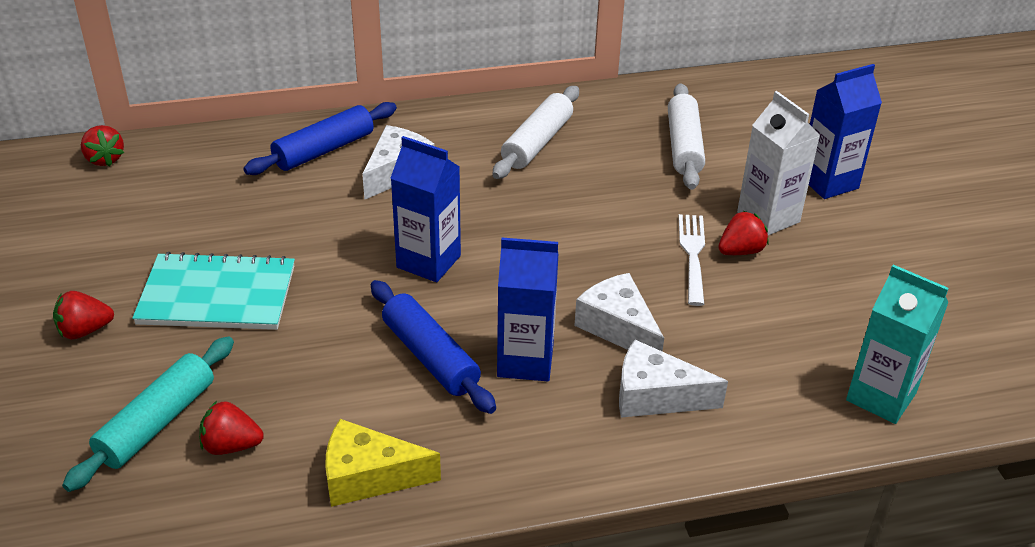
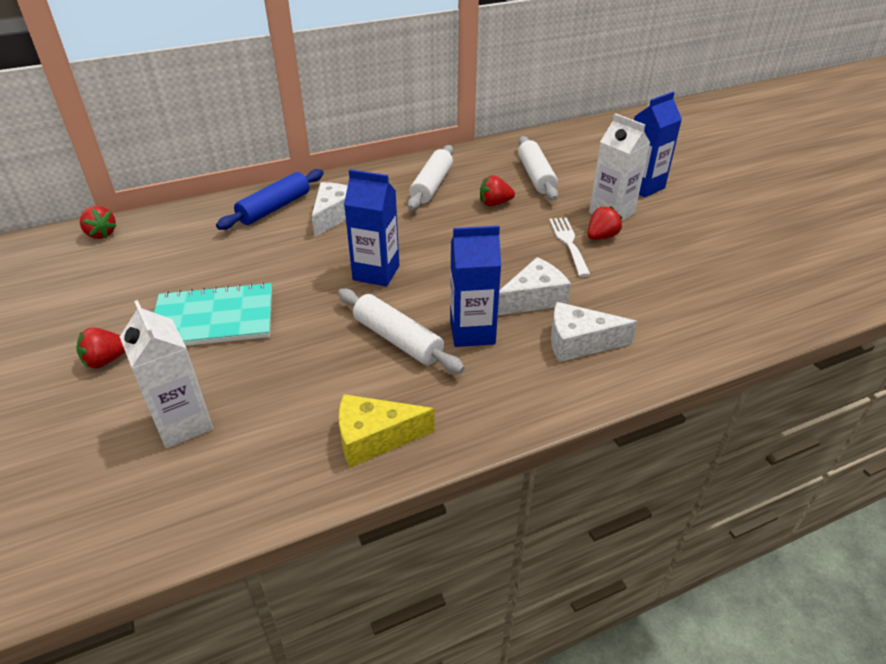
camera: 10 degrees left, 0 degrees up
(157, 423) = (183, 423): turquoise rolling pin -> white carton
(231, 445) = (252, 432): red strawberry -> red strawberry (494, 203)
(430, 357) = (398, 339): blue rolling pin -> white rolling pin
(618, 327) = (533, 299): white cheese -> white cheese turned 105 degrees clockwise
(881, 397) = (740, 319): turquoise carton -> none

